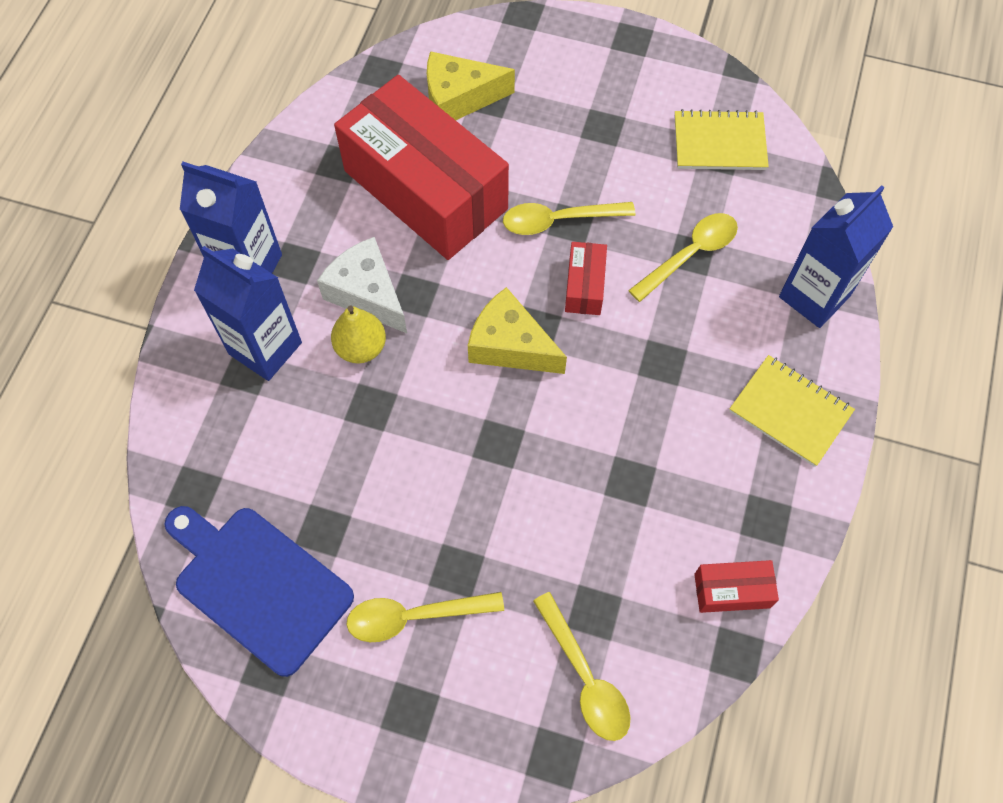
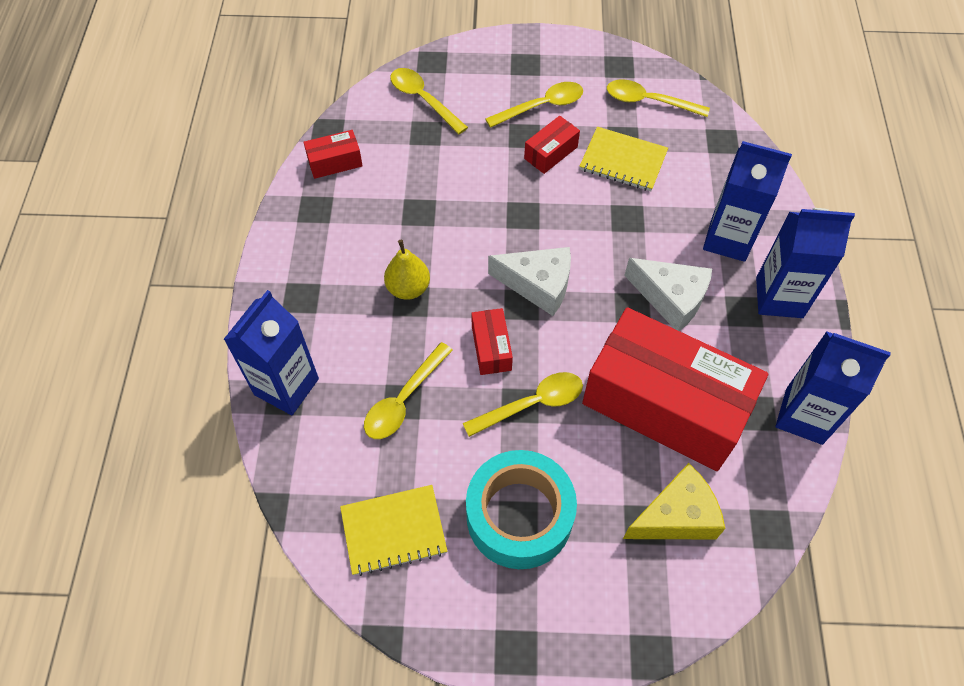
camera: 165 degrees right, 5 degrees down
(258, 584) = (648, 101): blue cutting board -> yellow spoon
(295, 150) = (804, 416): none -> blue carton
(361, 347) = (655, 256): yellow pear -> yellow pear (408, 288)
(430, 530) = (551, 153): none -> red box
(510, 345) = (538, 285): yellow cheese -> white cheese
(600, 129) = (519, 516): none -> turquoise tape
(790, 412) = (302, 285): yellow notebook -> yellow notebook (623, 161)

